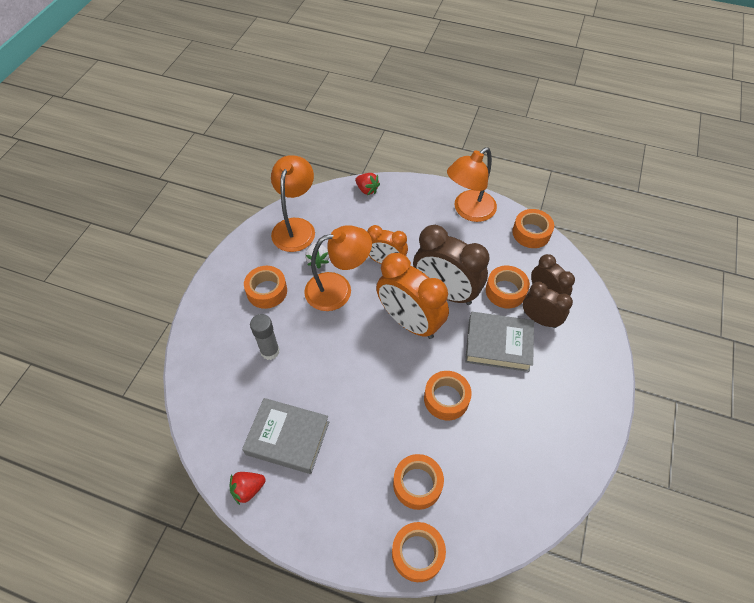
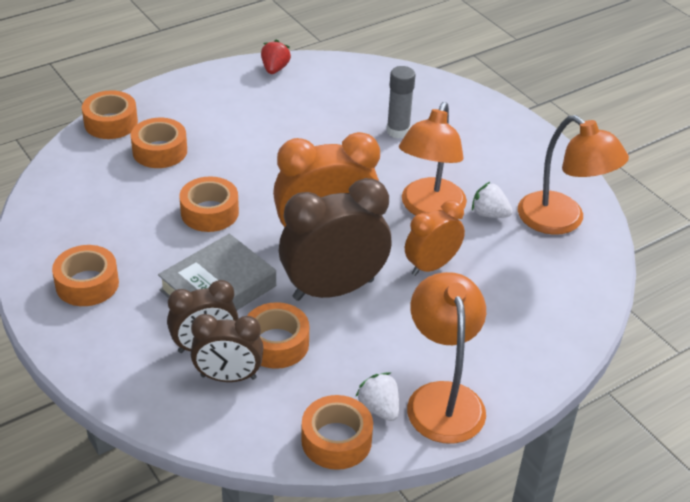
camera: 125 degrees right, 15 degrees down
(267, 291) = (479, 159): orange tape -> orange tape (87, 284)
(288, 438) = (294, 104): grey book -> none
(367, 190) = (579, 317): red strawberry -> none
(498, 229) = (379, 408): none -> white strawberry

